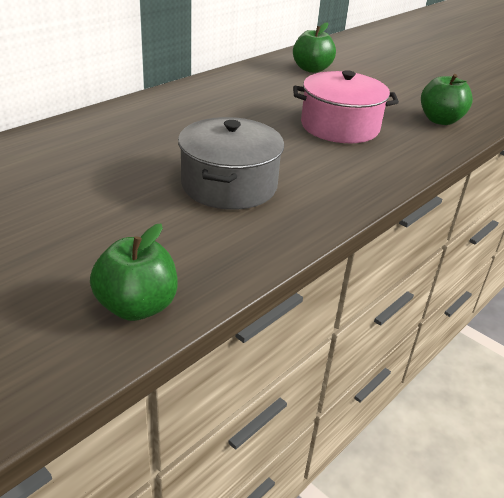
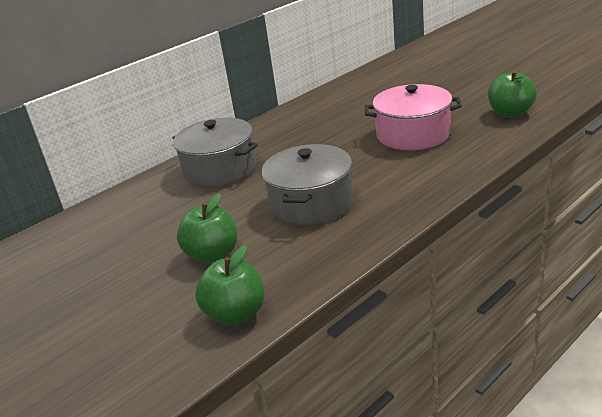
camera: 10 degrees right, 5 degrees down
(123, 133) = (220, 169): none -> grey pot
(311, 69) = (389, 82): green apple -> green apple (213, 255)

